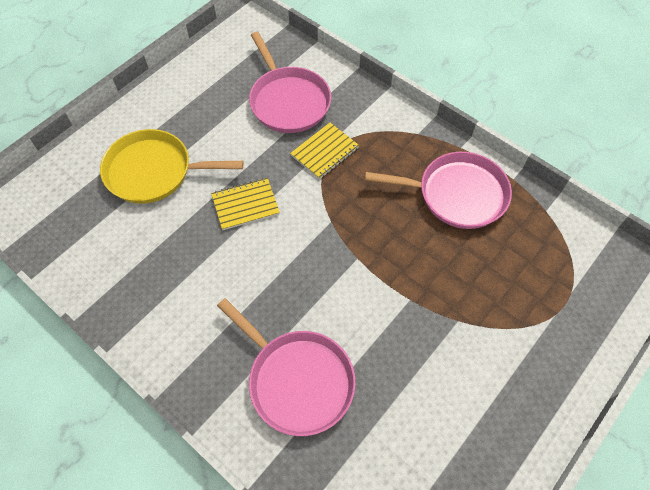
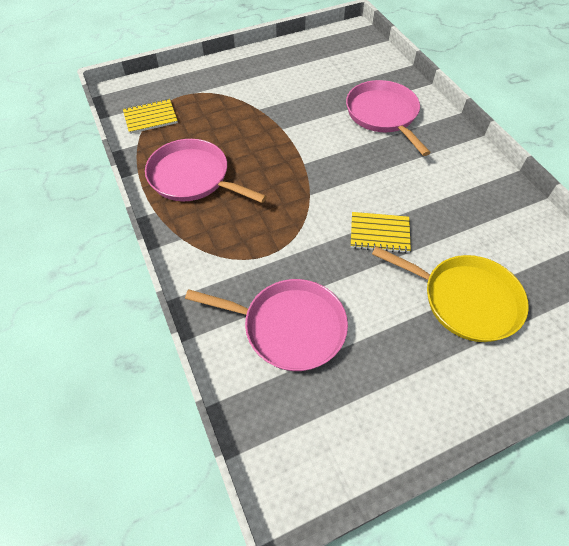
camera: 155 degrees left, 5 degrees down
(288, 101) = (289, 327): pink pan -> pink pan turned 105 degrees clockwise
(324, 152) = (281, 254): yellow notebook -> yellow notebook (150, 117)

